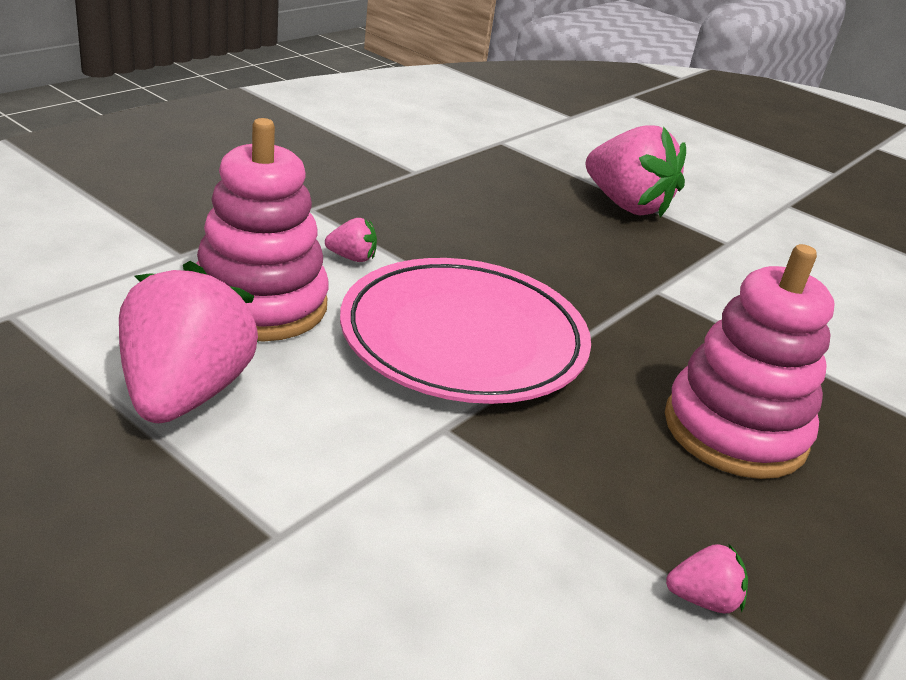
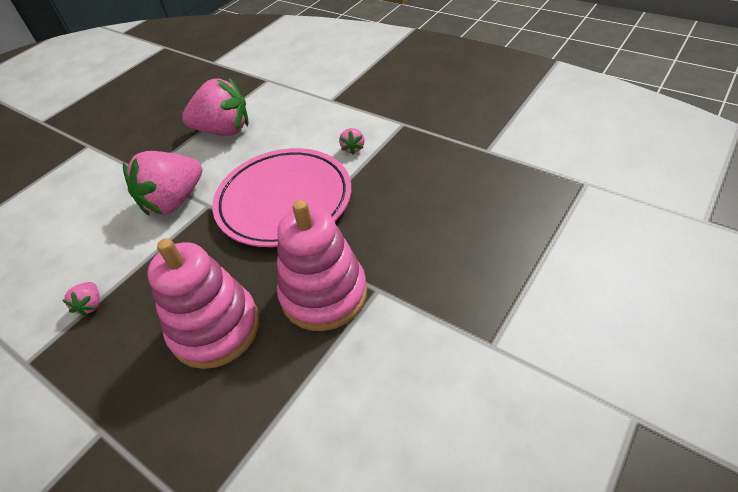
camera: 95 degrees right, 15 degrees up
(260, 304) = (295, 131): pink stacking toy -> pink stacking toy (324, 294)
(626, 205) = (519, 269): pink strawberry -> pink strawberry (174, 201)

